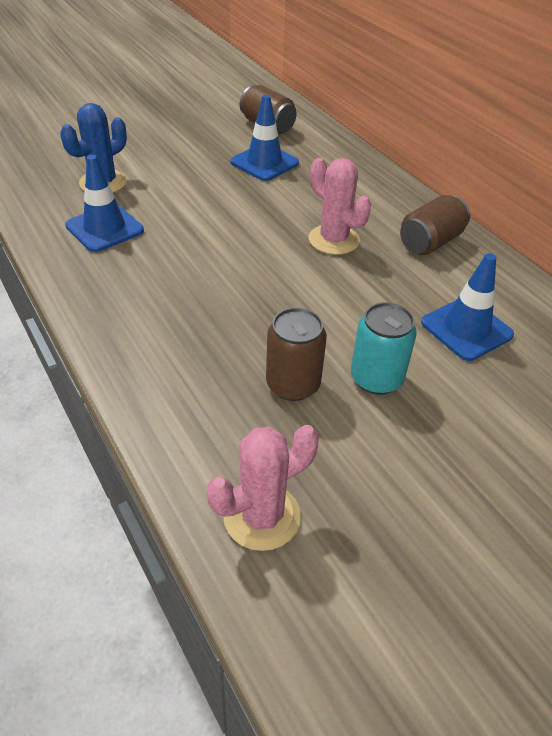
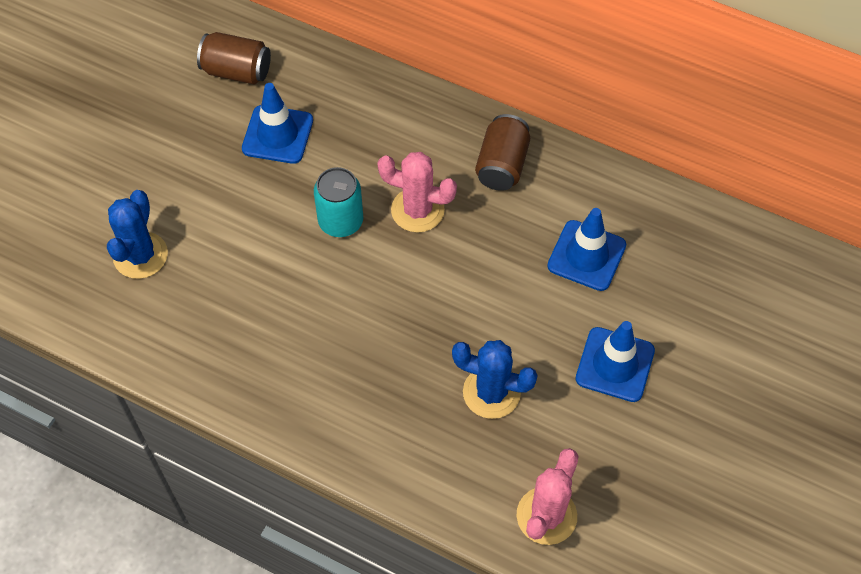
camera: 30 degrees left, 15 degrees up
(104, 228) = (198, 316): blue traffic cone -> blue traffic cone (615, 364)
(293, 384) = (491, 392): brown can -> blue cactus
(376, 378) = (548, 349): turquoise can -> turquoise can (341, 221)

